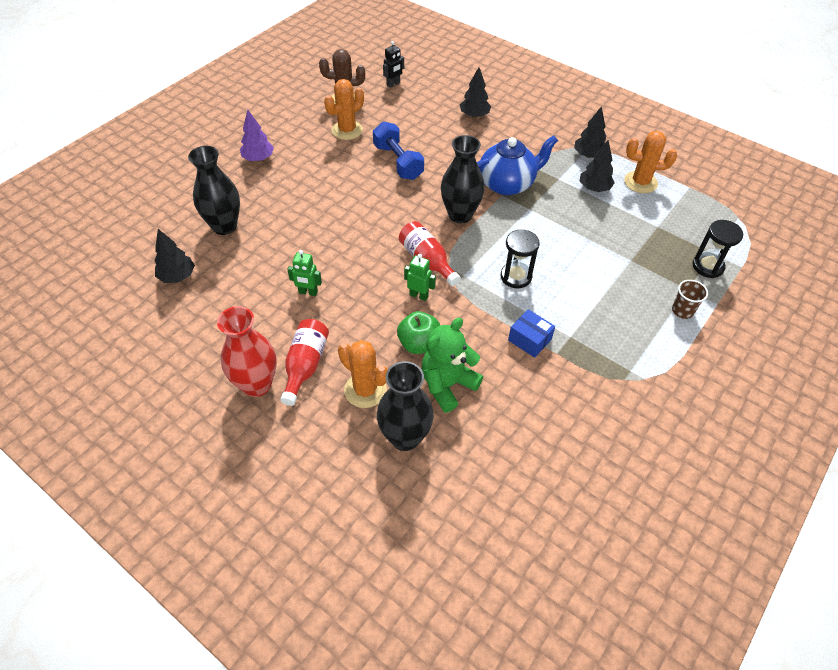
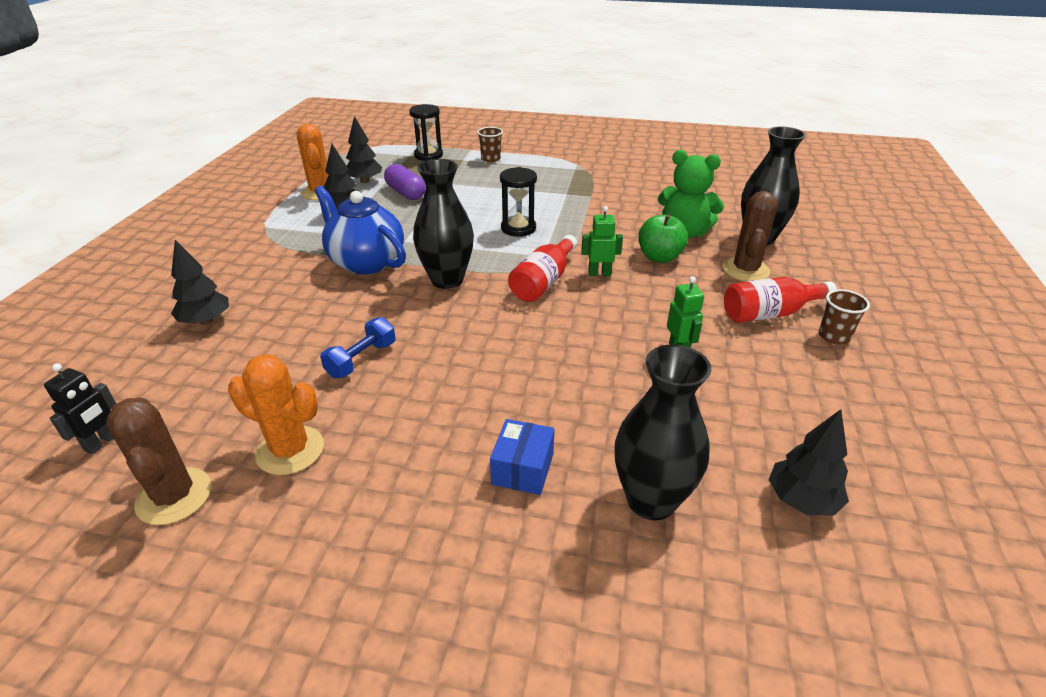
camera: 115 degrees left, 15 degrees down
(257, 384) = (834, 336): red vase -> brown cup
(258, 158) = (439, 550): purple tree -> none
(365, 390) = (745, 270): orange cactus -> brown cactus
(393, 84) = (102, 442): black robot -> black robot turned 90 degrees clockwise
(398, 162) = (361, 360): blue dumbbell -> blue dumbbell, size x0.66
(419, 295) = (599, 273): green robot -> green robot turned 90 degrees clockwise
(529, 340) = (590, 208): blue box -> blue box (522, 469)
(588, 155) = (281, 224): black tree -> black tree (364, 181)
(618, 229) = (405, 193): none -> purple capsule

